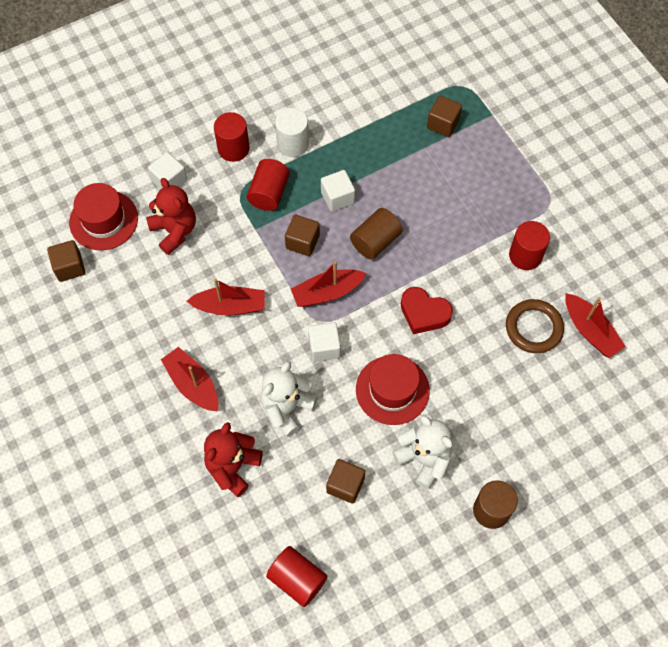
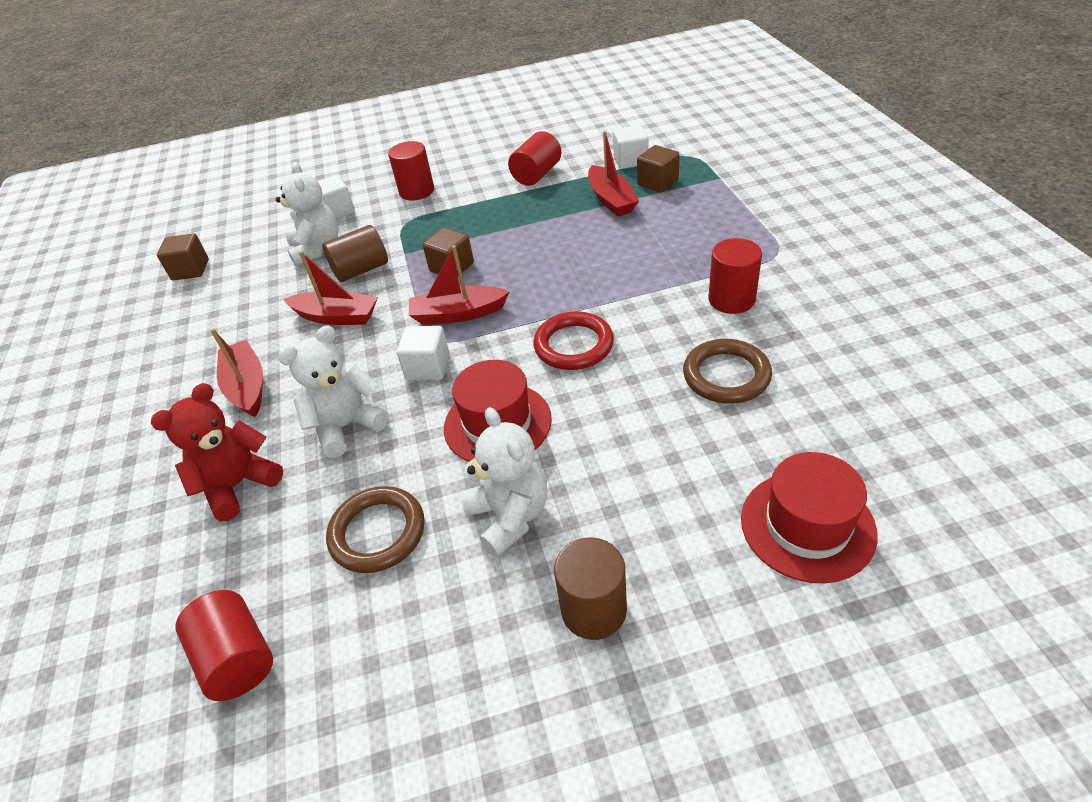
camera: 20 degrees right, 20 degrees down
(103, 220) = (251, 236): red hat -> red hat (807, 526)
(174, 231) = (317, 249): red teddy bear -> white teddy bear
(269, 193) = (435, 226): red cylinder -> red cylinder (537, 174)
(293, 144) = (481, 191): white cylinder -> none
(337, 197) = (510, 233): white cube -> white cube (630, 160)
(345, 485) = (378, 533): brown cube -> brown ring
(375, 241) = (538, 273): brown cylinder -> brown cylinder (361, 270)
(424, 313) = (573, 345): red heart -> red ring
(590, 330) = (813, 387): red boat -> red boat (611, 200)

